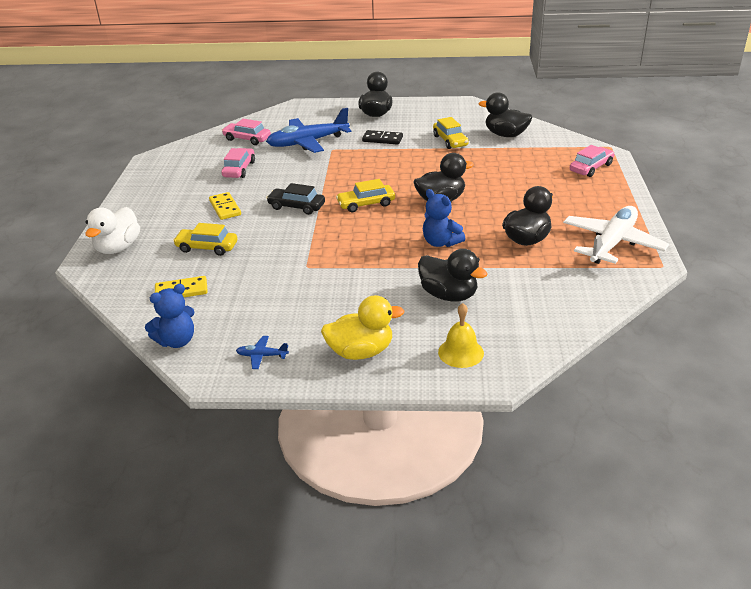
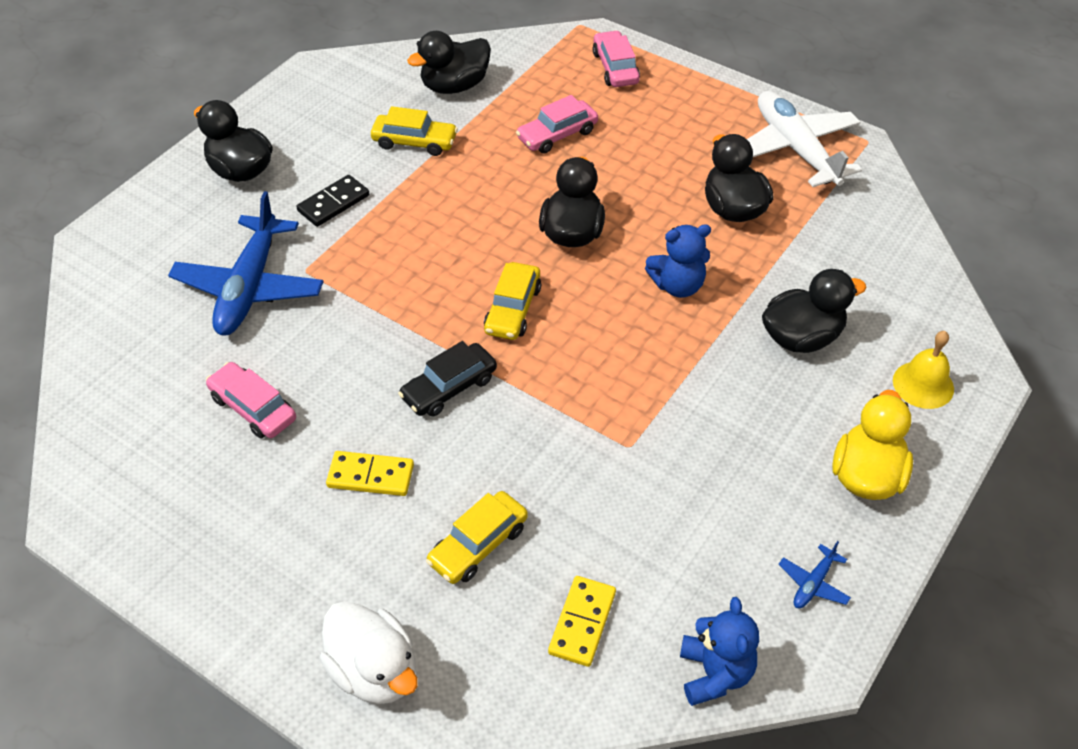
camera: 60 degrees left, 15 degrees up
(247, 139) = (149, 355): pink car -> pink car (557, 135)

